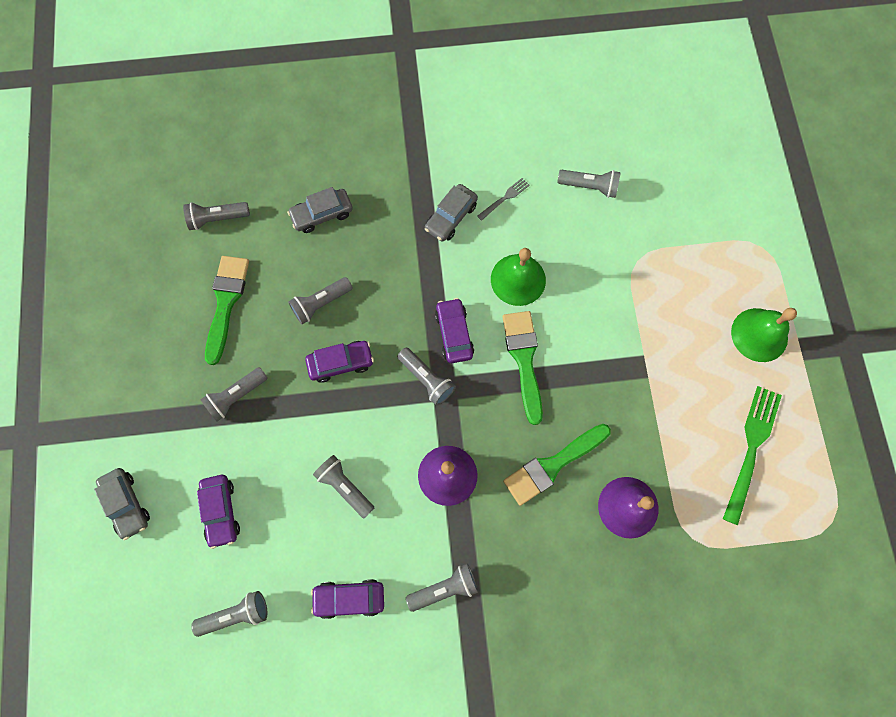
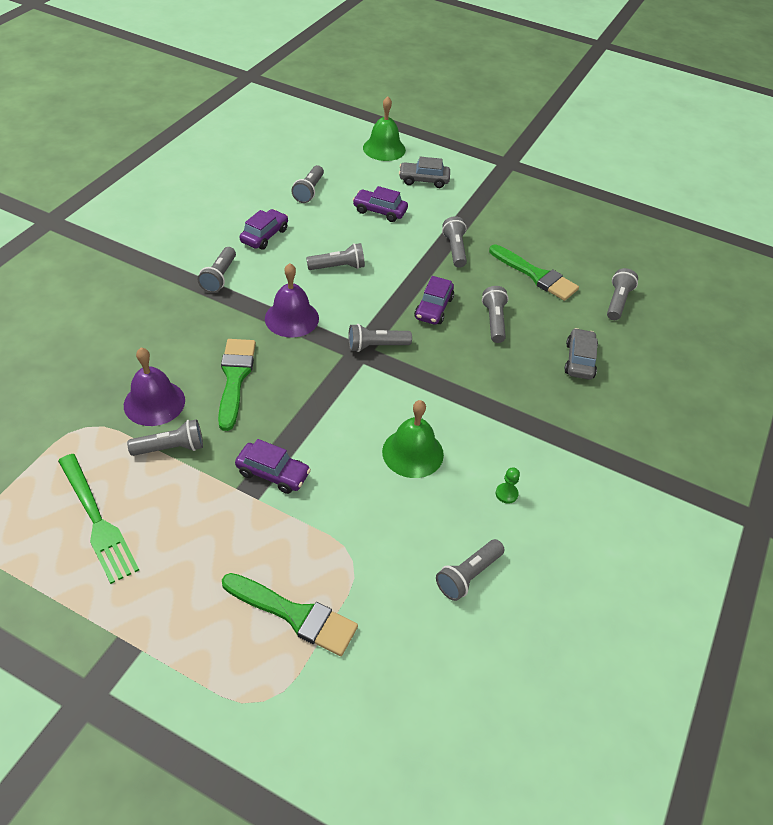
camera: 120 degrees right, 25 degrees down
(451, 217) = (515, 442): grey car -> none
(454, 334) = (399, 382): purple car -> purple car (273, 473)
(504, 198) = (506, 494): grey fork -> green pawn
(524, 360) = (335, 412): green brush -> green brush (294, 615)
(655, 453) = (171, 448): none -> grey flashlight
(759, 334) = (181, 614): green bell -> green bell (384, 148)

